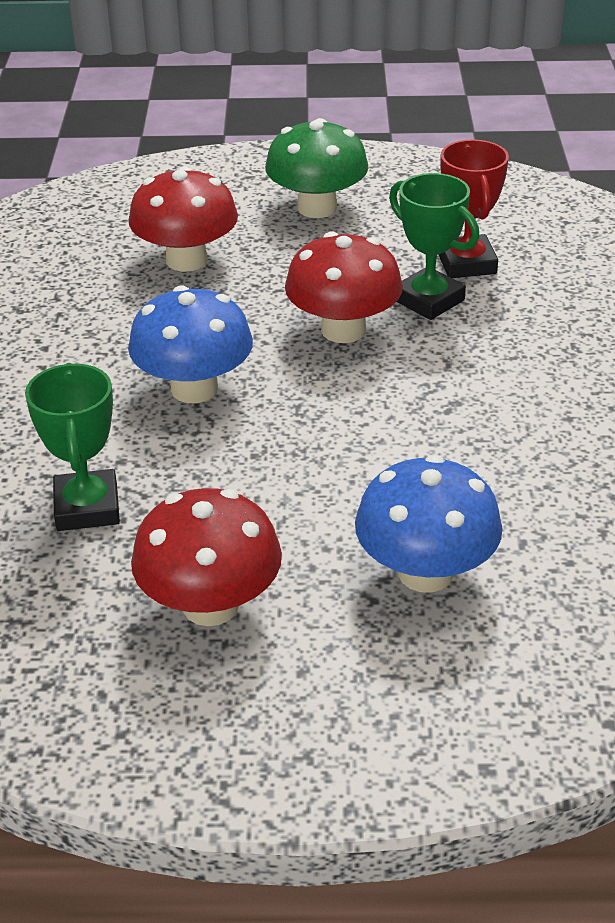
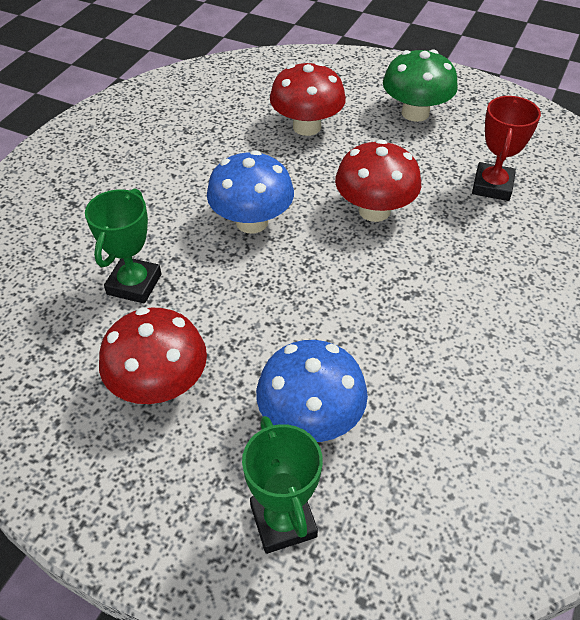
camera: 25 degrees right, 10 degrees up
(428, 300) = (447, 206): green trophy -> green trophy (283, 521)

